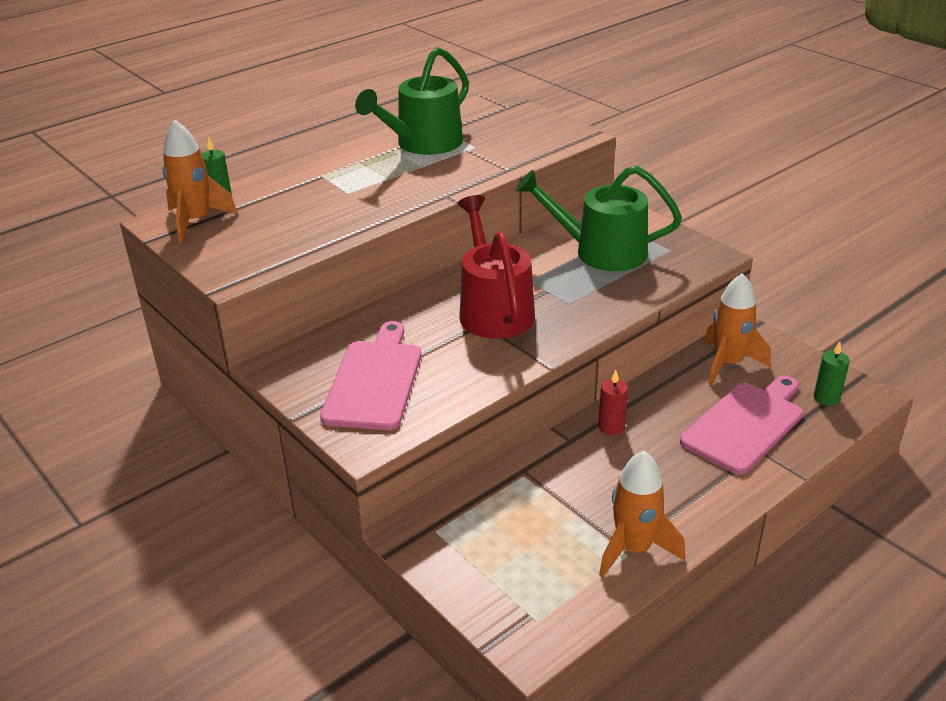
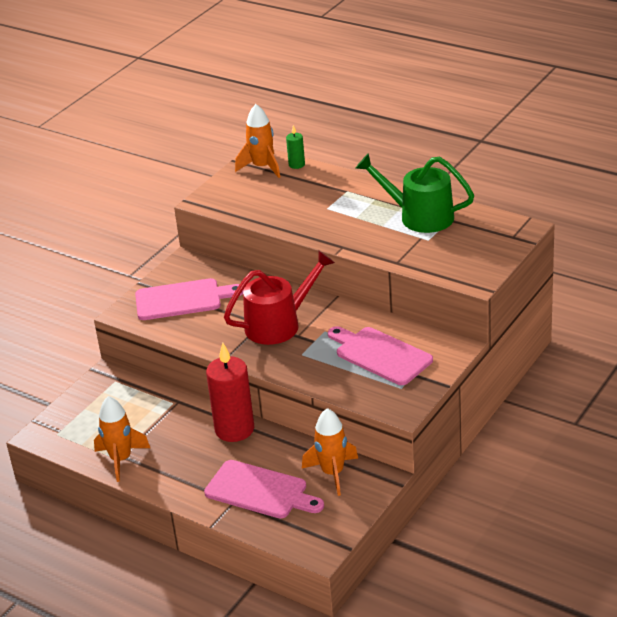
camera: 75 degrees right, 0 degrees up
(601, 252) = (380, 355): green watering can -> pink cutting board
(611, 427) = (234, 429): red candle -> red candle, size x2.13
(826, 398) = (308, 529): green candle -> none

